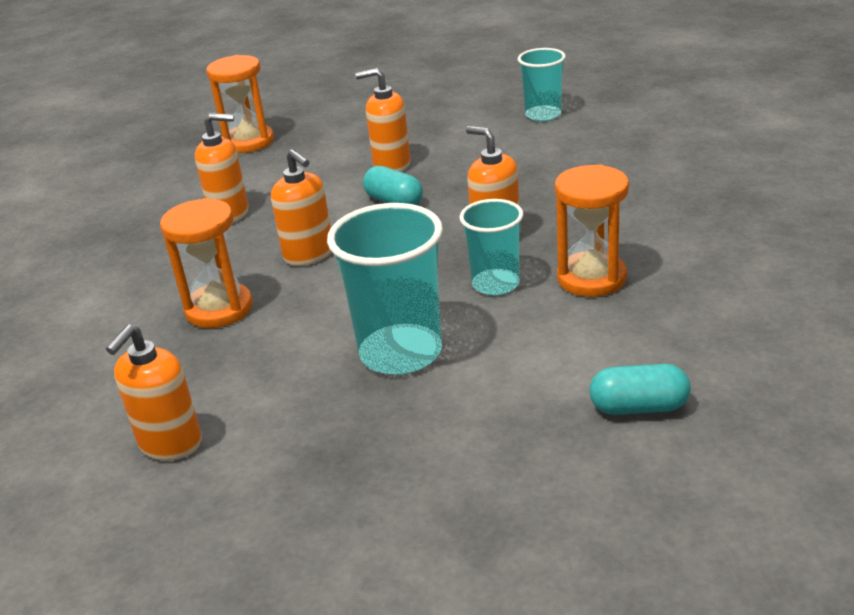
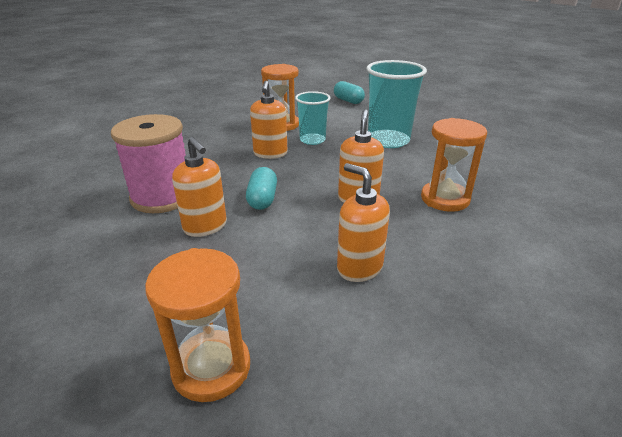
camera: 135 degrees left, 0 degrees up
(170, 443) = (518, 159): orange soap dispenser -> none
(477, 155) = (162, 197): none -> pink spool
(543, 115) = (68, 196): turquoise cup -> none

